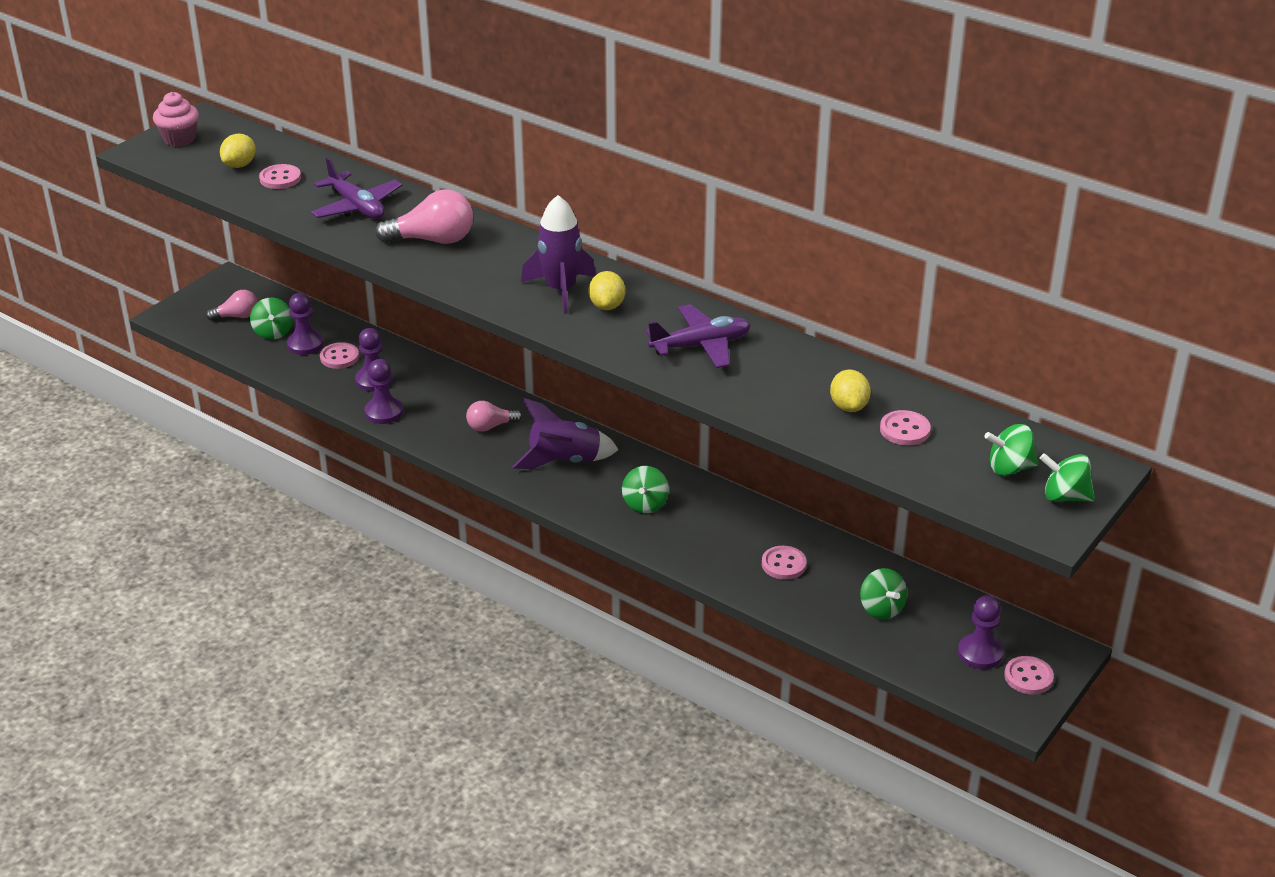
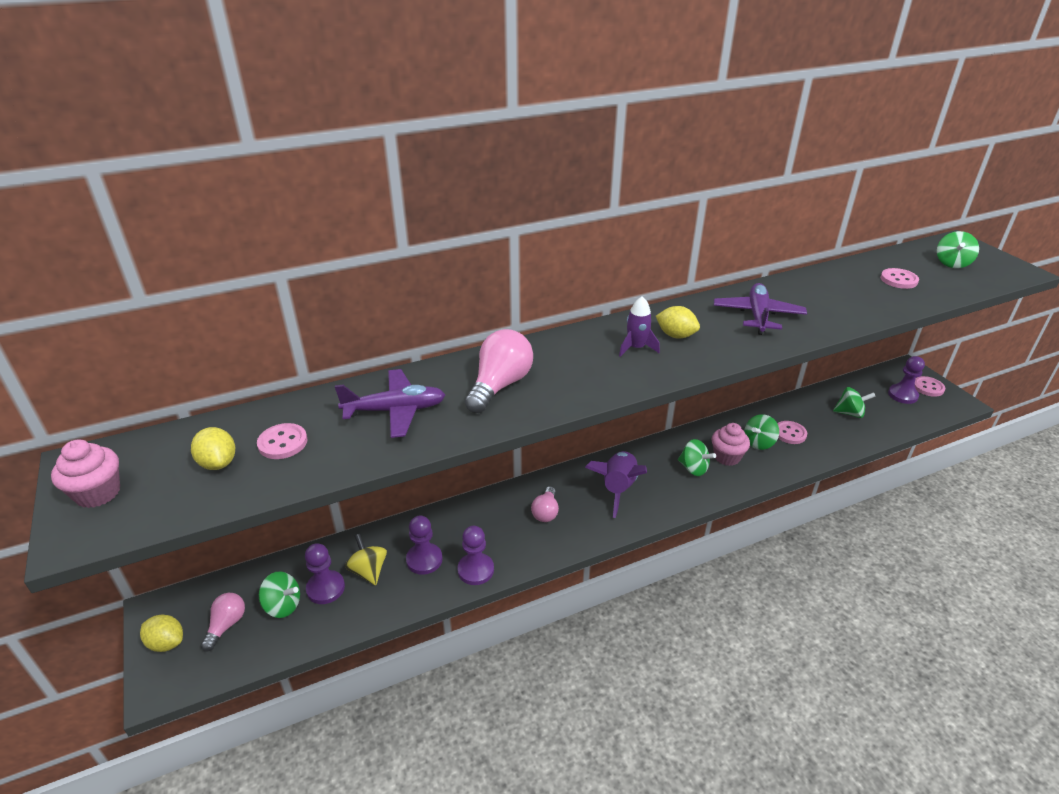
camera: 60 degrees left, 0 degrees up
(339, 357) = (368, 571): pink button -> yellow spinning top
(560, 290) = (636, 348): purple rocket -> purple rocket, size x0.61
(689, 524) = (727, 457): none -> pink cupcake
(849, 406) = (863, 288): yellow lemon -> yellow lemon (166, 643)
(1064, 496) = (986, 258): green spinning top -> green spinning top (758, 443)

